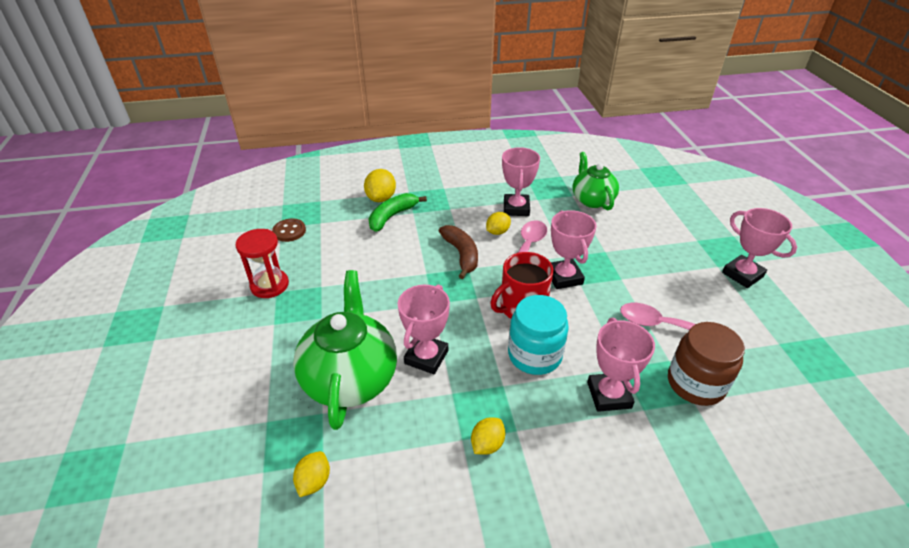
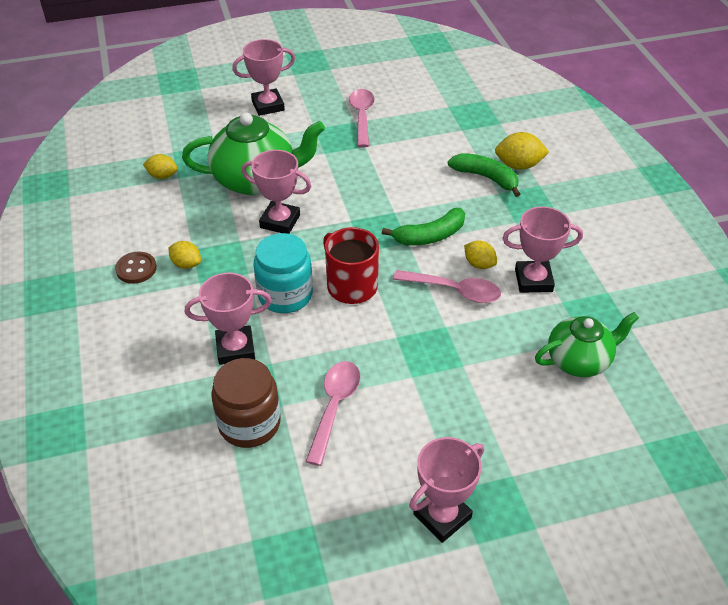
camera: 85 degrees right, 5 degrees up
(269, 285) = (362, 116): red hourglass -> pink spoon
(289, 231) = (442, 113): brown button -> brown button (136, 269)
(461, 254) = (430, 236): brown banana -> green banana
(564, 277) = (405, 322): pink trophy -> pink trophy (268, 106)

